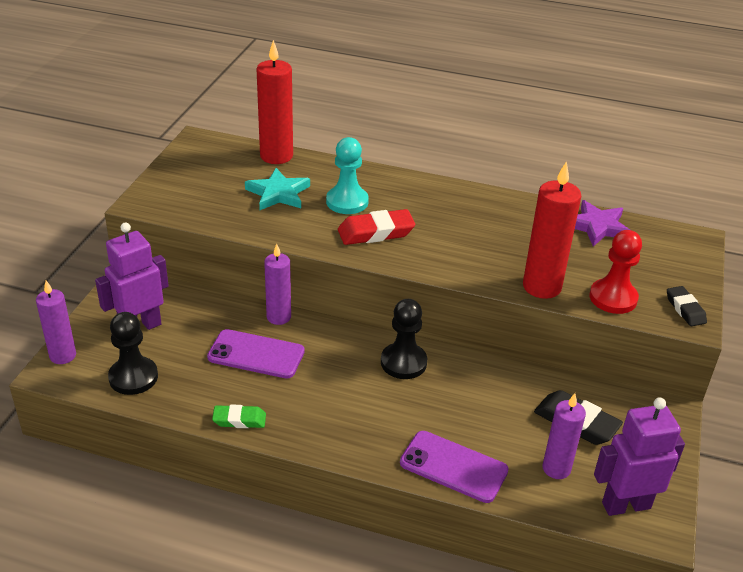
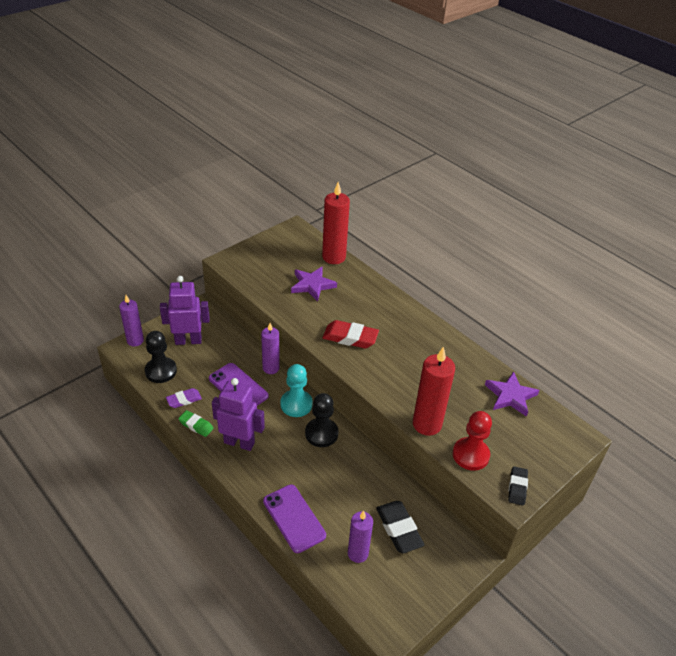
camera: 30 degrees right, 5 degrees up
(196, 398) = (184, 400): none -> purple eraser
(278, 193) = (312, 285): turquoise star -> purple star
(347, 202) = (350, 308): turquoise pawn -> turquoise pawn (296, 404)
(626, 505) = (382, 602): purple robot -> purple robot (239, 442)

